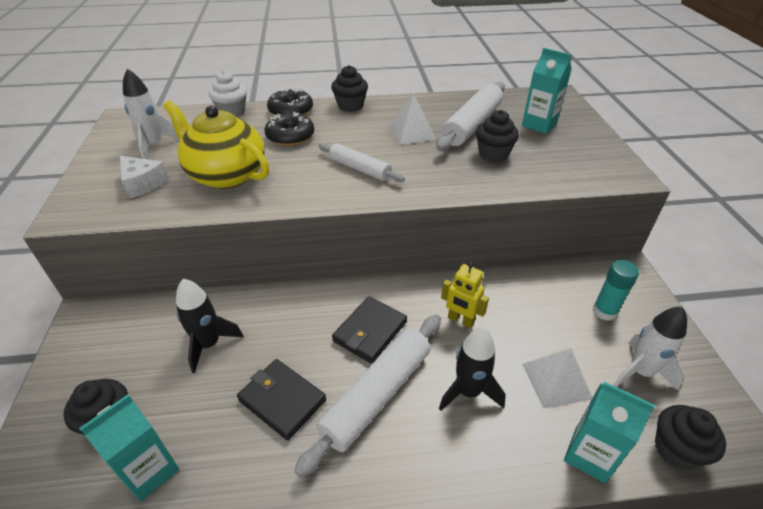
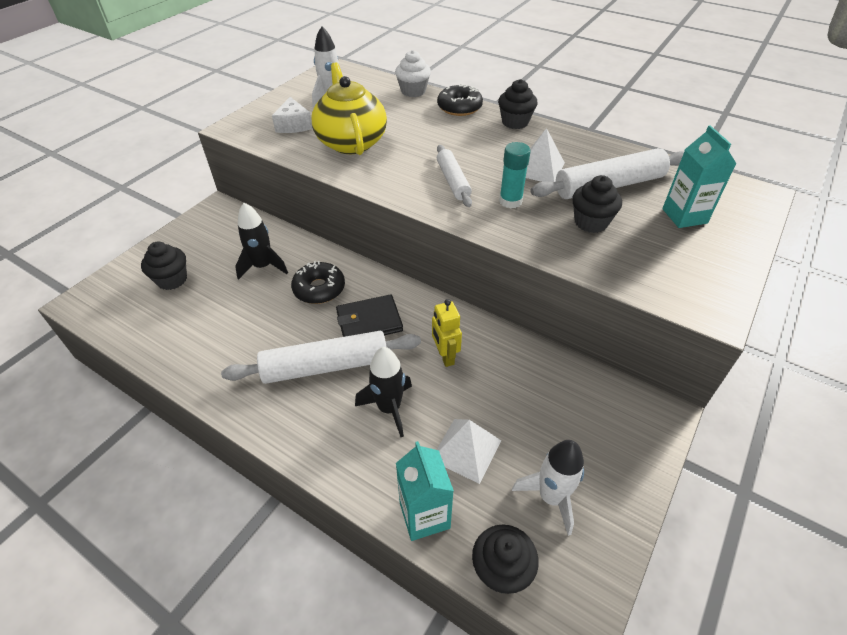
camera: 40 degrees right, 5 degrees up
(149, 471) = (164, 321): turquoise carton -> none
(282, 400) = (267, 329): black wallet -> none
(290, 136) = (432, 130): black donut -> black donut (319, 289)
(604, 311) = (584, 431): turquoise glue stick -> turquoise glue stick (510, 201)

